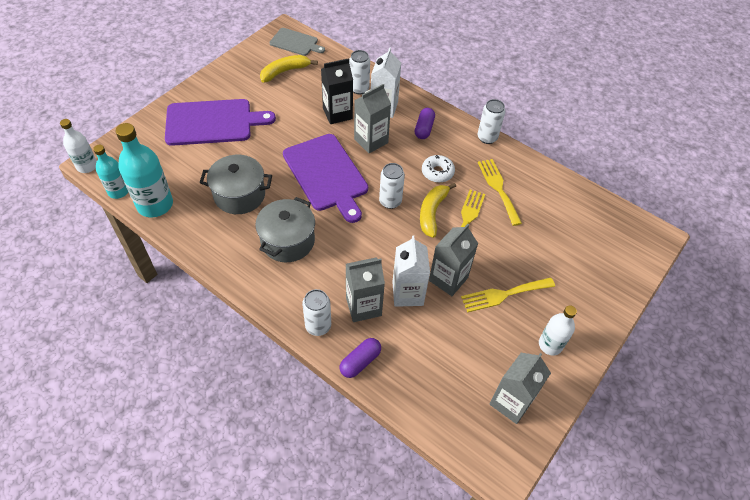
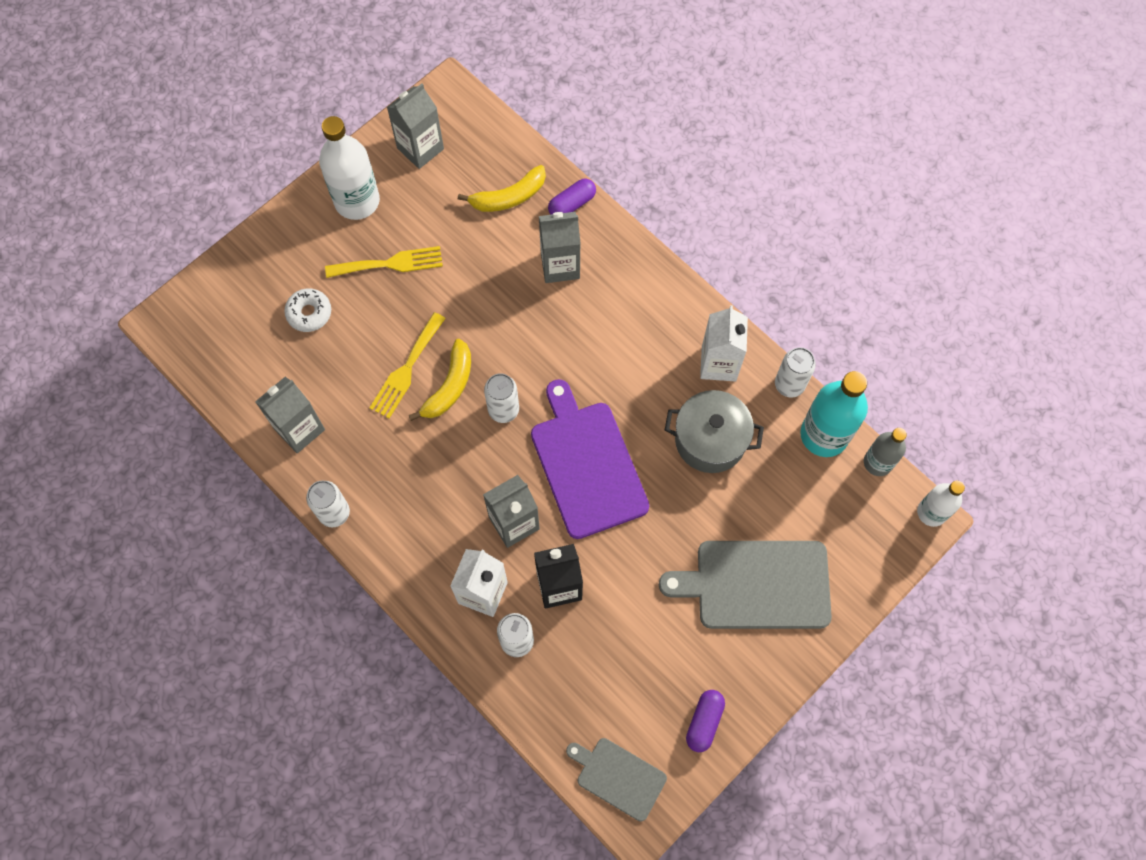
camera: 170 degrees left, 15 degrees up
(118, 191) = (878, 462): turquoise bottle -> grey bottle
(213, 122) = (756, 584): purple cutting board -> grey cutting board
(285, 72) = (640, 696): yellow banana -> yellow banana (509, 197)
(287, 241) = (646, 361): grey pot -> none
(318, 326) = (615, 247): white can -> white can (789, 385)
(407, 293) = (505, 276): white carton -> white carton (718, 363)
(424, 129) = (427, 540): purple capsule -> purple capsule (704, 722)
(437, 172) = (426, 454): white donut -> white donut (309, 313)
(448, 279) = (452, 289): grey carton -> grey carton (299, 429)
(498, 188) = (347, 417): yellow fork -> none
(550, 345) = (357, 201): white bottle -> white bottle, size x1.66

